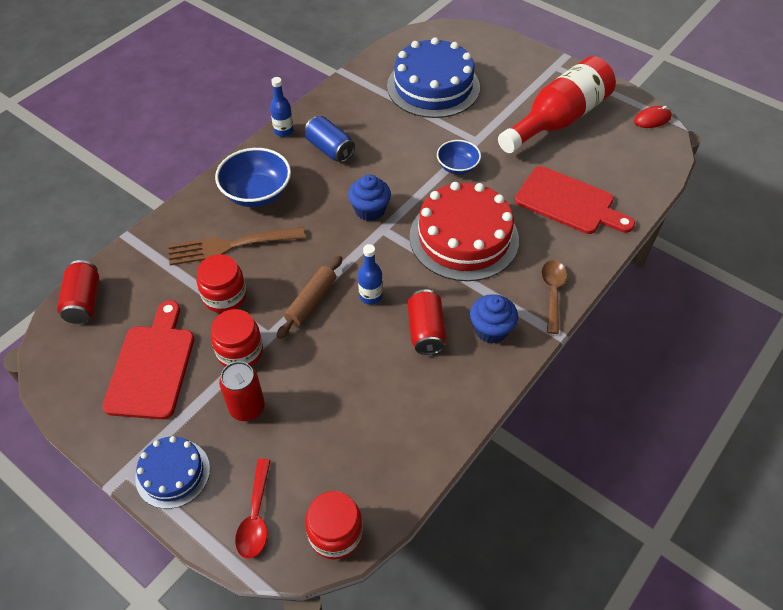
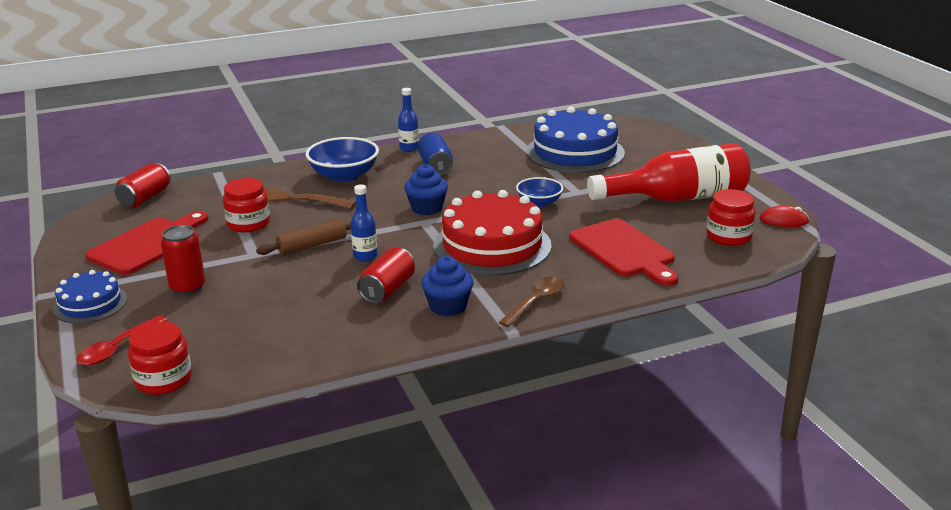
camera: 30 degrees right, 25 degrees down
(240, 351) = (221, 256): red jar -> red jar (728, 236)

